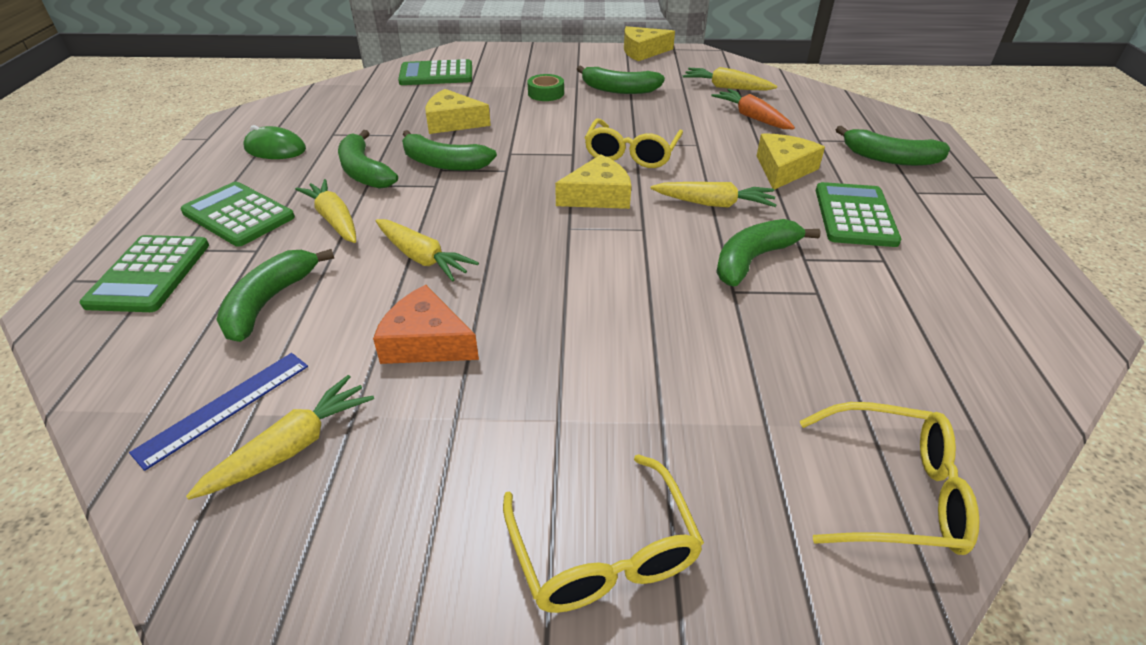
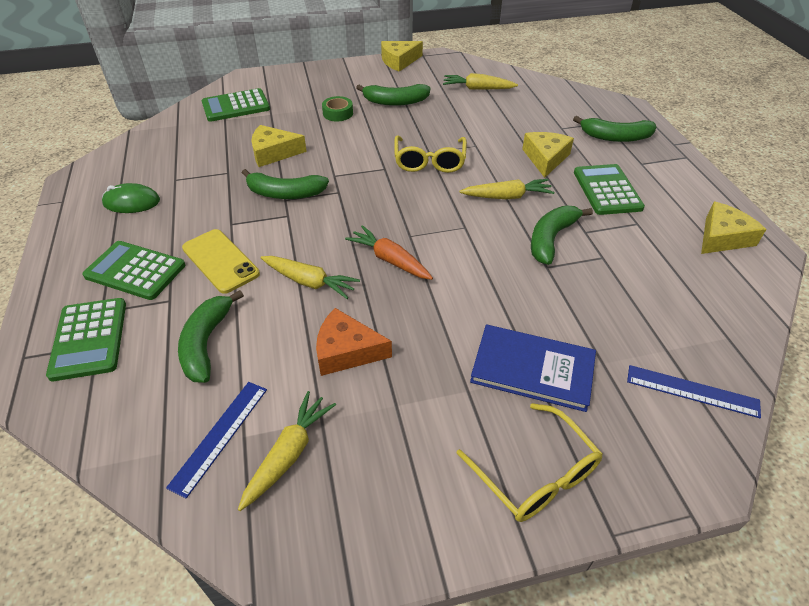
camera: 15 degrees left, 5 degrees up
(334, 220) = (220, 261): yellow carrot -> yellow phone
(364, 172) = (222, 212): green banana -> none
(598, 196) = (420, 204): yellow cheese -> yellow cheese (722, 237)
(659, 412) = (532, 369): none -> blue book
(752, 117) = (507, 114): orange carrot -> orange carrot (390, 260)
(891, 491) = (692, 391): yellow glasses -> blue ruler

